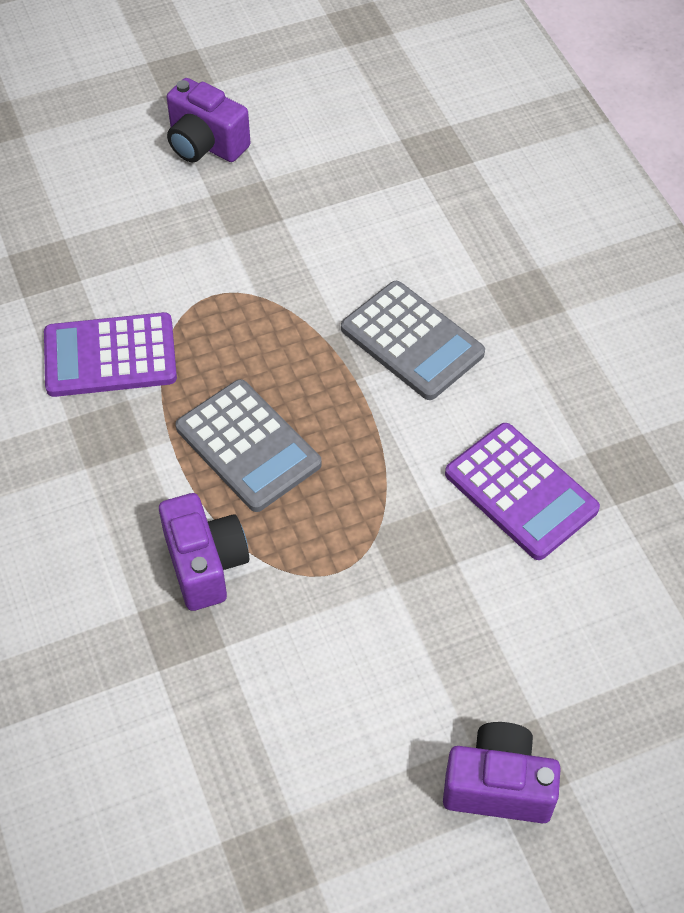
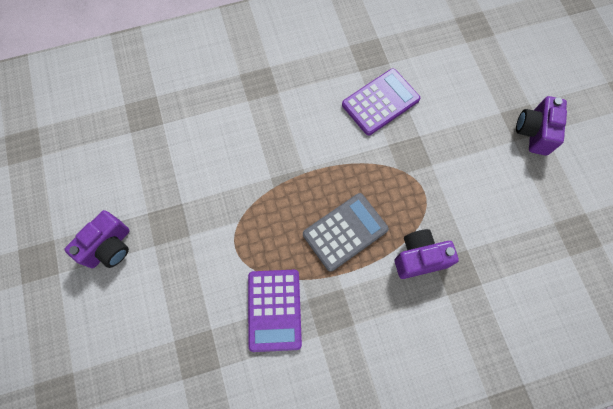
camera: 85 degrees left, 15 degrees up
(412, 341) = (282, 141): grey calculator -> none

